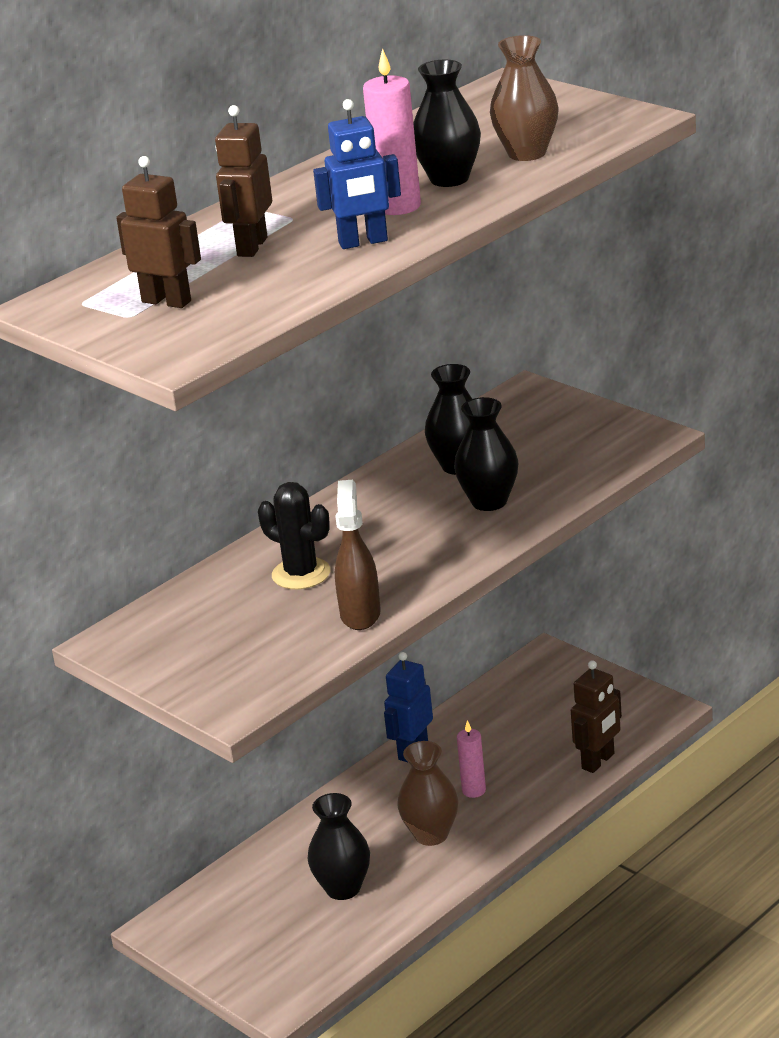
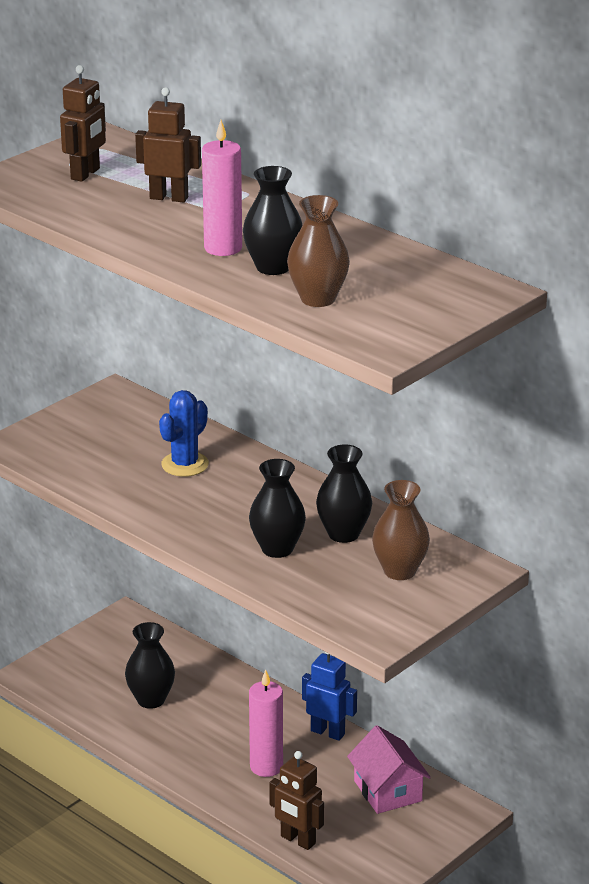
camera: 85 degrees right, 0 degrees up
(301, 574) = (185, 464): black cactus -> blue cactus
(360, 614) = (117, 491): brown spray bottle -> none
(363, 242) = (157, 236): blue robot -> none
(431, 834) = (210, 744): brown vase -> brown vase (400, 571)
(474, 790) = (266, 767): pink candle -> pink candle, size x1.59
(514, 707) = (387, 791): none -> pink house

